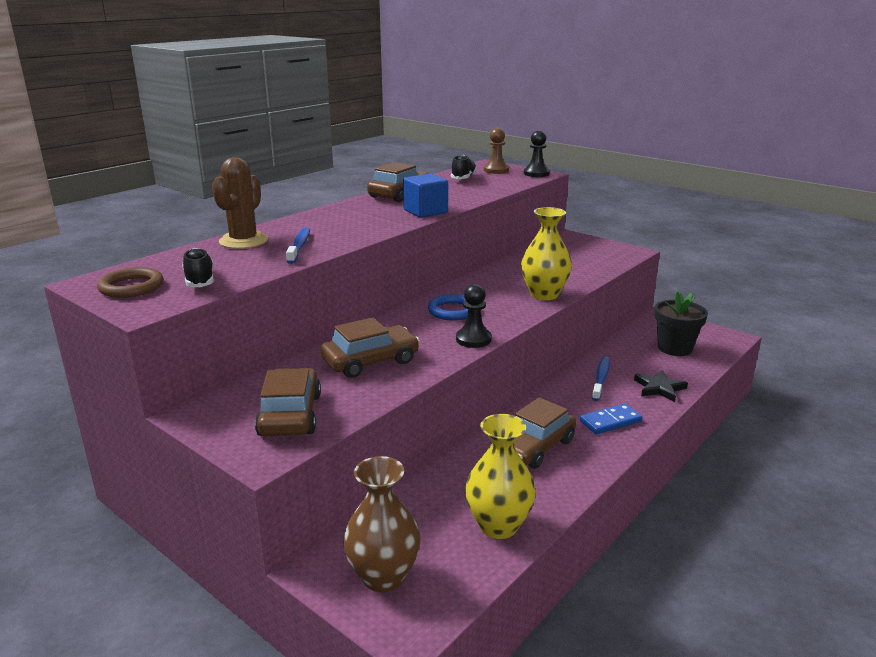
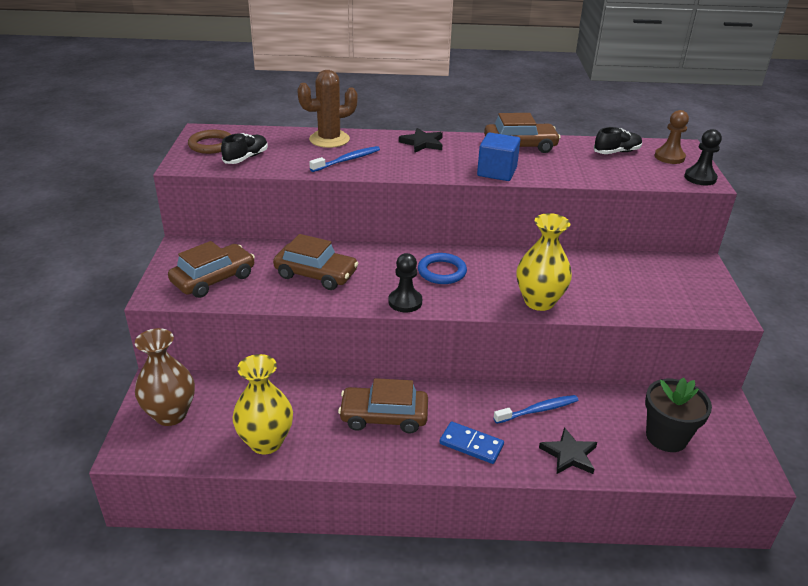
camera: 50 degrees right, 10 degrees up
(328, 216) = (422, 143): none -> black star

